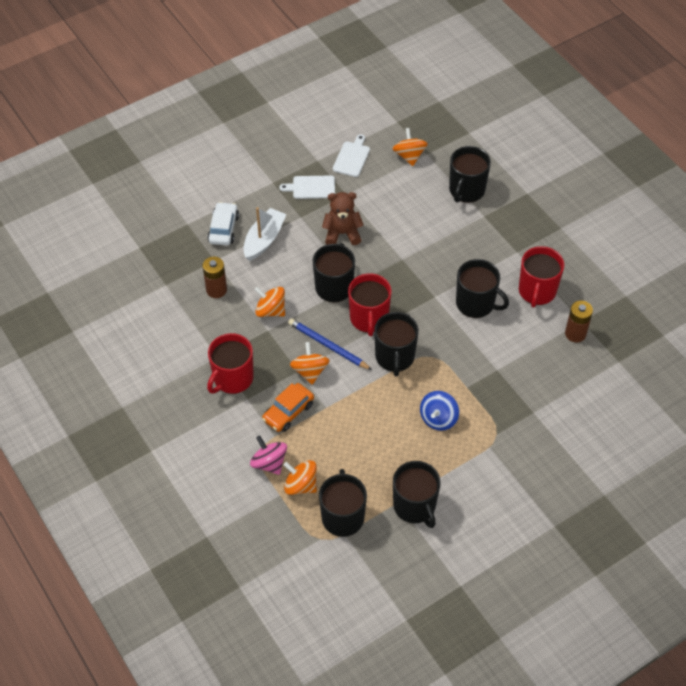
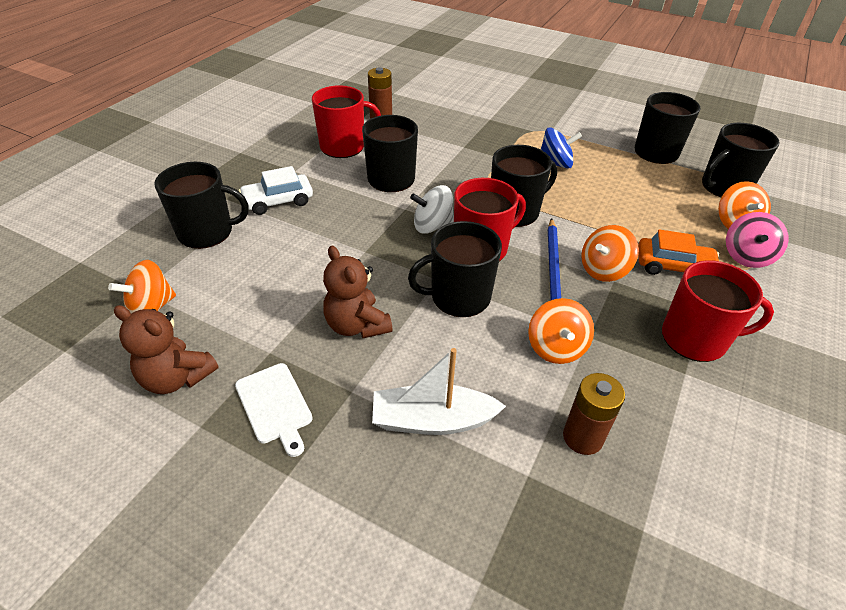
camera: 120 degrees left, 10 degrees down
(223, 229) = (449, 500): white car -> white car (278, 201)
(352, 158) = (177, 377): white cutting board -> brown teddy bear
(406, 303) = (432, 226): none -> white spinning top

